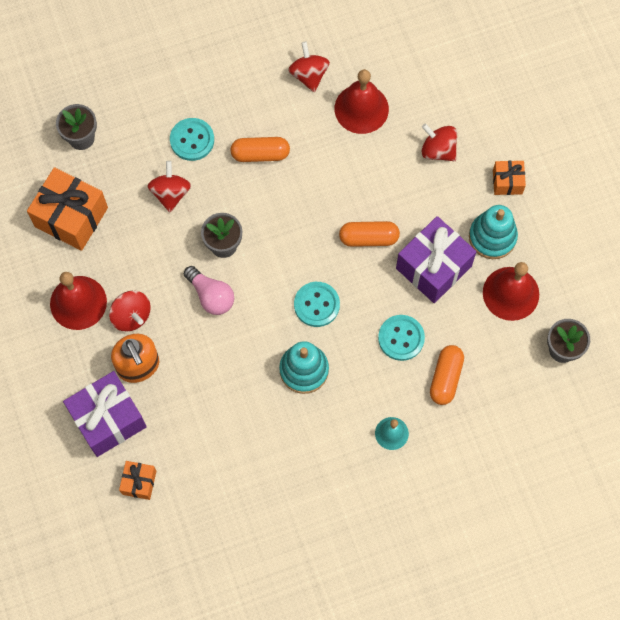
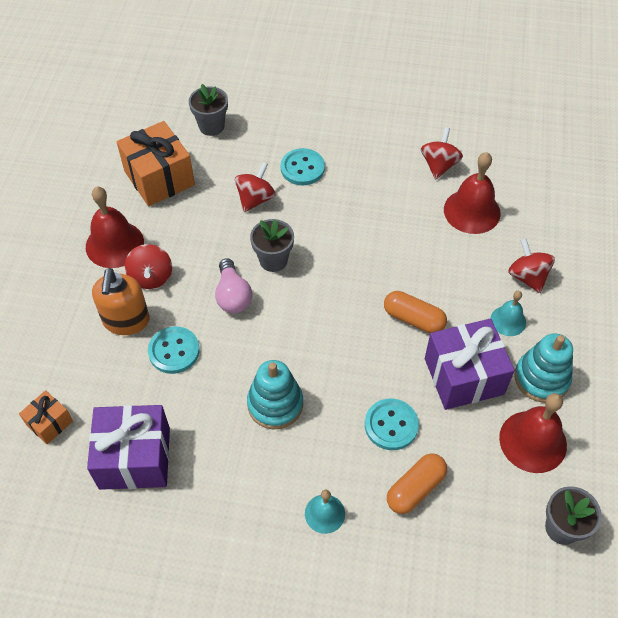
camera: 30 degrees right, 15 degrees down
(108, 419) = (65, 352): purple gift -> purple gift (135, 458)
(260, 154) = (355, 205): orange capsule -> none
(316, 305) = (326, 352): turquoise button -> turquoise button (174, 351)
(443, 199) = (508, 321): none -> turquoise bell
(507, 182) = (584, 336): orange gift -> none

